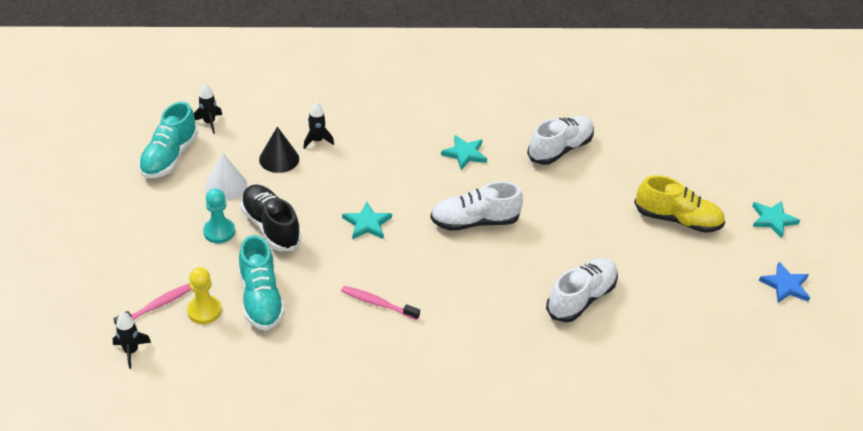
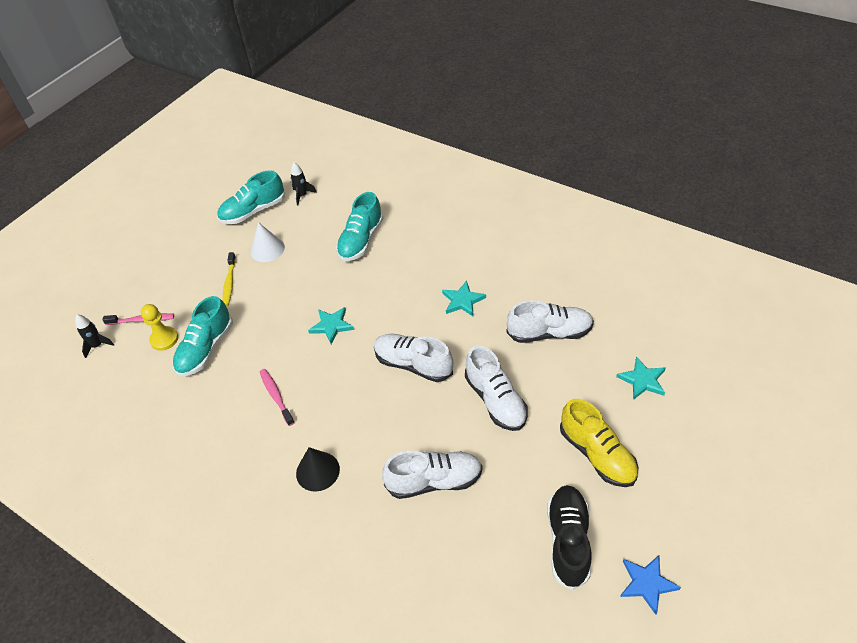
camera: 45 degrees right, 5 degrees up
(219, 232) = (229, 283): turquoise pawn -> yellow toothbrush
(270, 227) = (265, 295): black shoe -> black shoe (568, 541)
(279, 159) = (321, 244): black cone -> black cone (317, 471)
(317, 141) = (361, 240): black rocket -> turquoise shoe
(568, 217) = (496, 400): none -> white shoe
(773, 219) = (701, 506): turquoise star -> turquoise star (642, 380)

